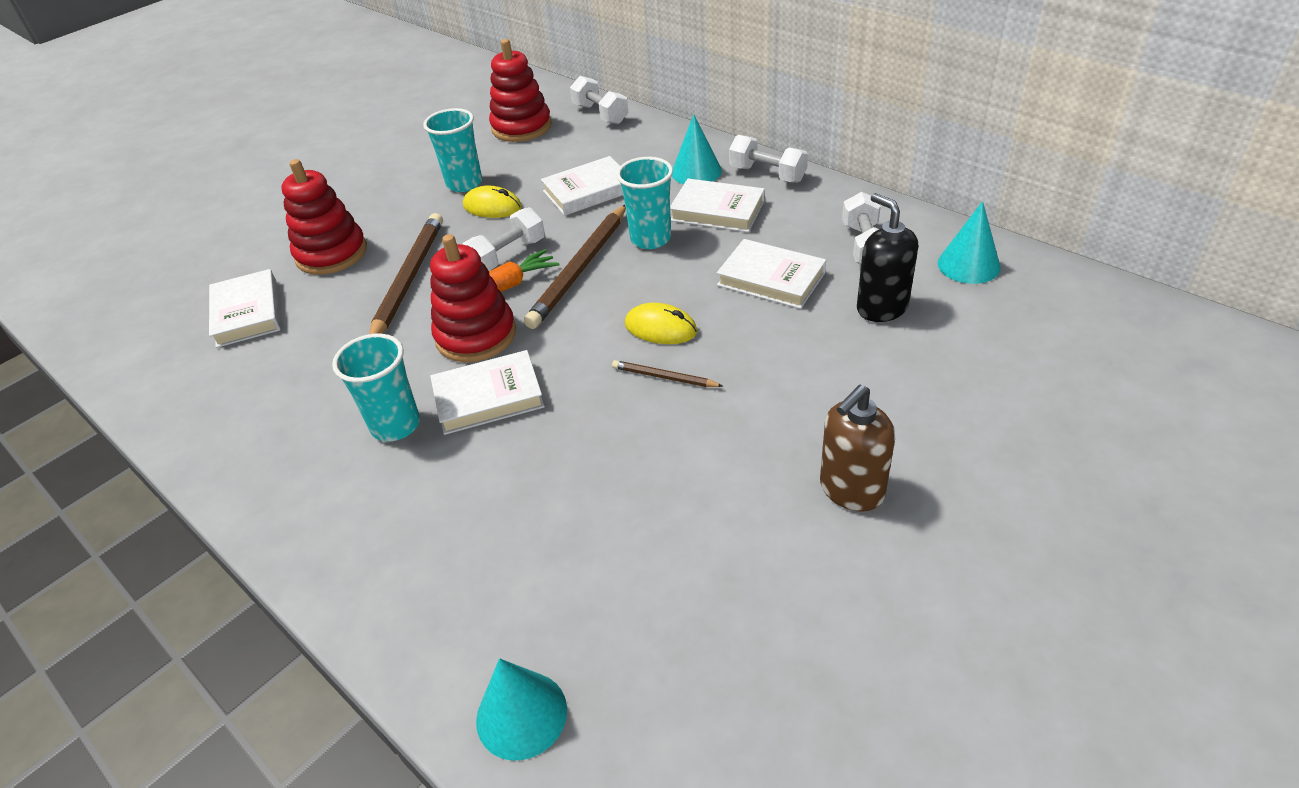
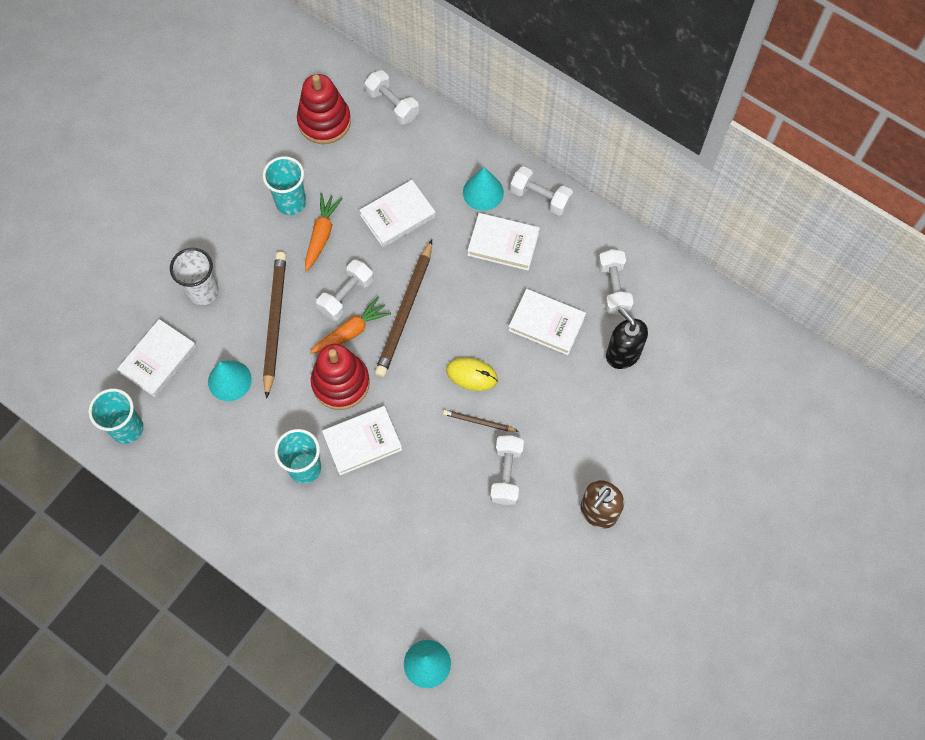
camera: 10 degrees left, 25 degrees up
(247, 313) = (158, 360): white book -> white book turned 60 degrees clockwise
(331, 254) = (203, 292): red stacking toy -> white cup
(492, 207) = (321, 235): yellow mouse -> orange carrot
(650, 239) = (454, 277): turquoise cup -> turquoise cup (127, 428)
(700, 438) = (506, 474): none -> white dumbbell
(968, 265) = (684, 309): turquoise cone -> turquoise cone (229, 380)

